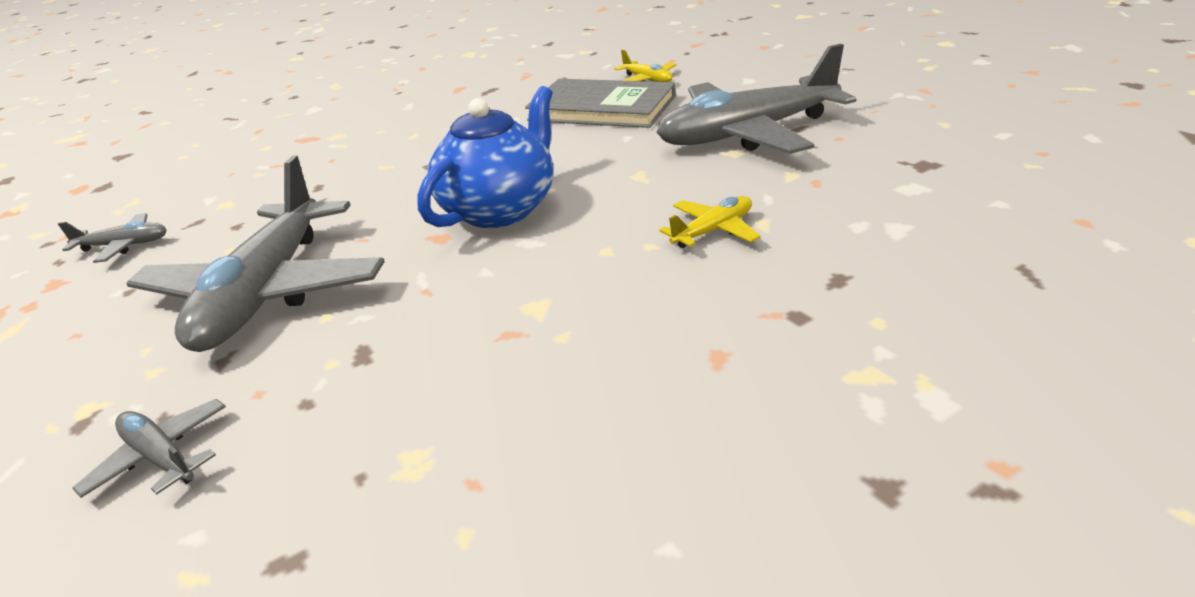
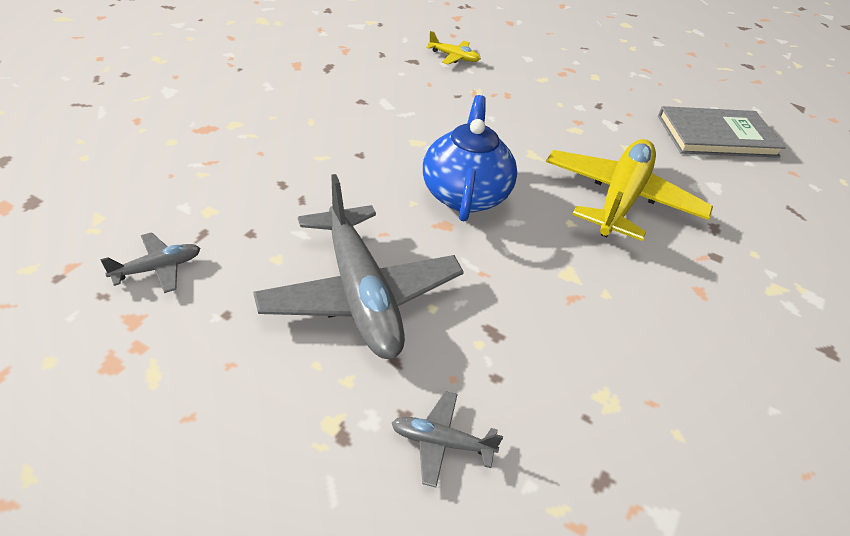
camera: 35 degrees left, 10 degrees up
(602, 109) = (446, 88): grey book -> grey book (717, 136)
(713, 231) = (621, 199): yellow plane -> yellow plane, size x2.31
(747, 134) = (571, 112): grey plane -> none

